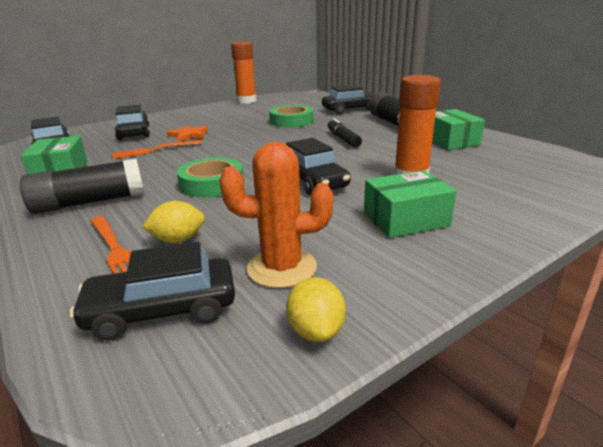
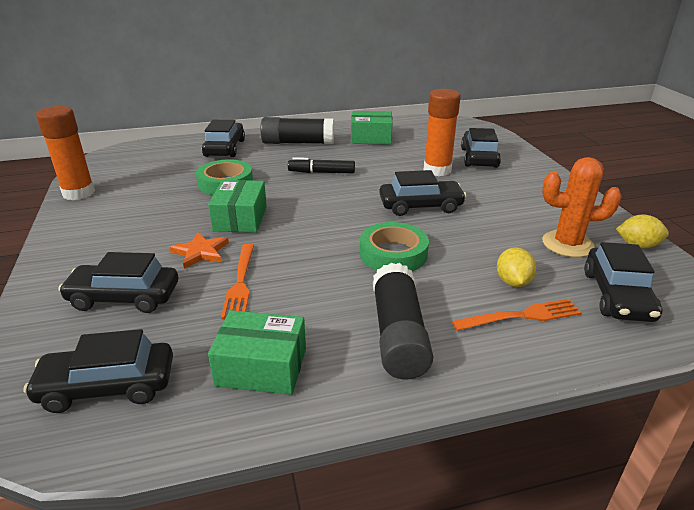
camera: 70 degrees left, 5 degrees up
(281, 268) = (567, 244): orange cactus -> orange cactus turned 75 degrees clockwise
(406, 219) = (510, 190): green box -> green box (240, 218)
(483, 192) = (479, 158): none -> black car

